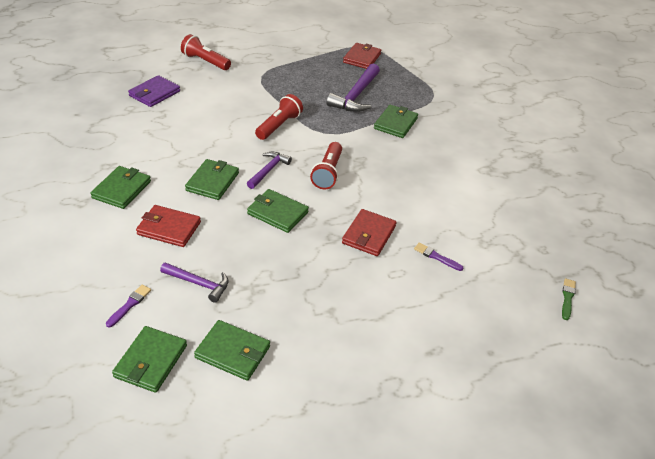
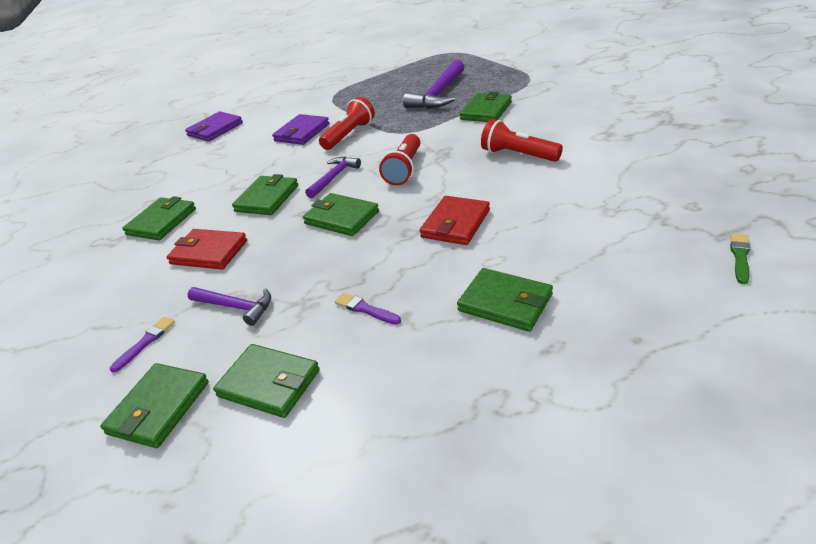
camera: 10 degrees right, 5 degrees down
(205, 61) = (273, 94): red flashlight -> red flashlight (518, 155)
(236, 114) = (302, 132): none -> purple wallet
(362, 58) = (445, 62): red wallet -> none
(403, 311) = (505, 303): none -> green wallet
(436, 257) = (546, 235): purple brush -> purple brush (366, 309)

